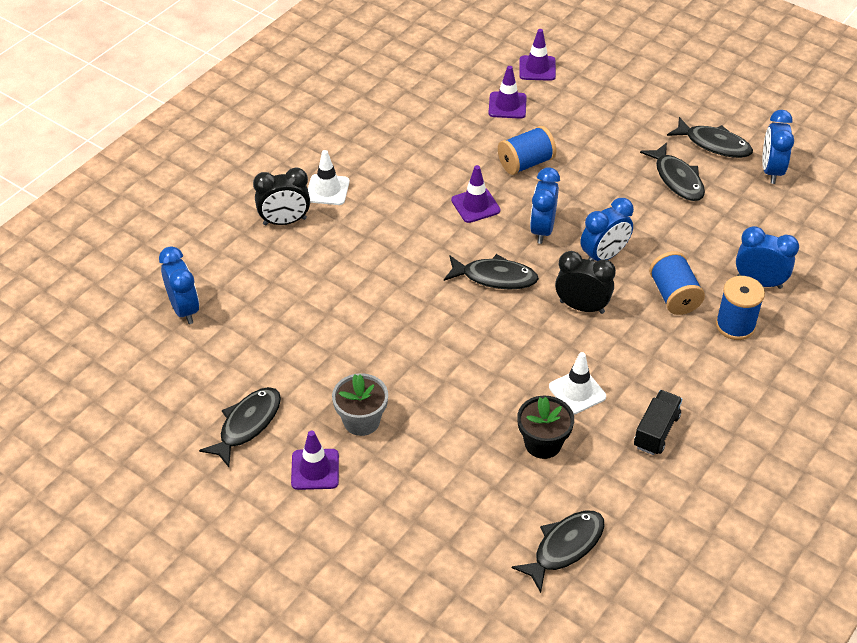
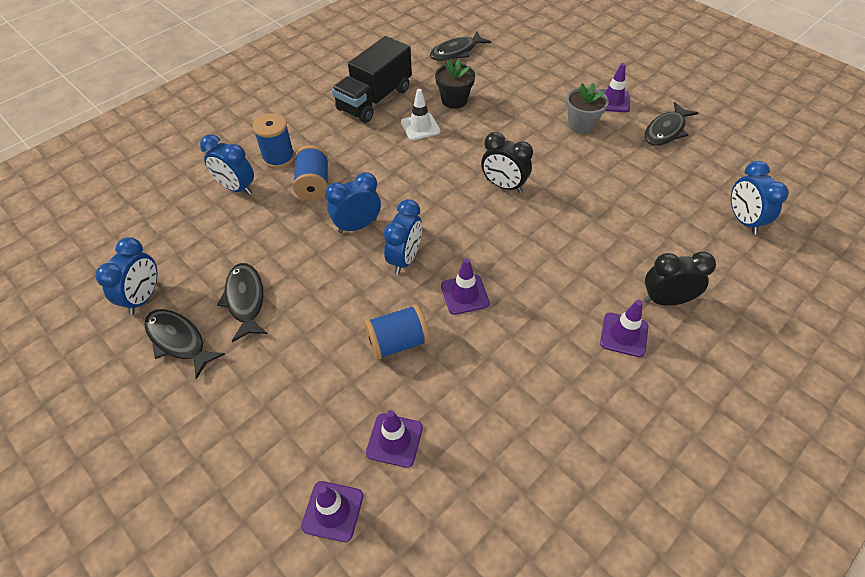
camera: 170 degrees left, 5 degrees up
(327, 190) = (624, 335): white traffic cone -> purple traffic cone
(495, 277) = (461, 217): black fish -> none
(582, 307) = (394, 184): black clock -> black clock (503, 186)
(656, 431) = (374, 99): black truck -> black truck, size x1.82

